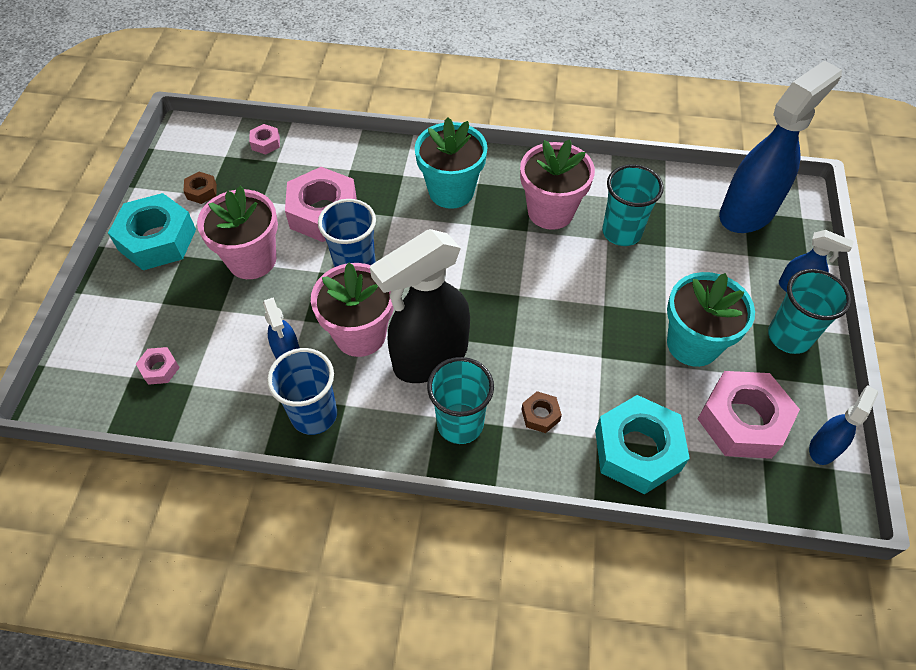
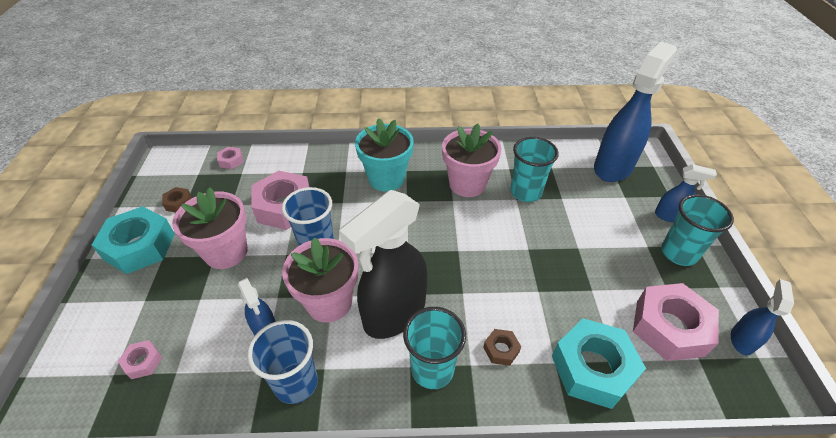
camera: 10 degrees left, 10 degrees down
(692, 344) = (607, 270): turquoise flower pot -> none

